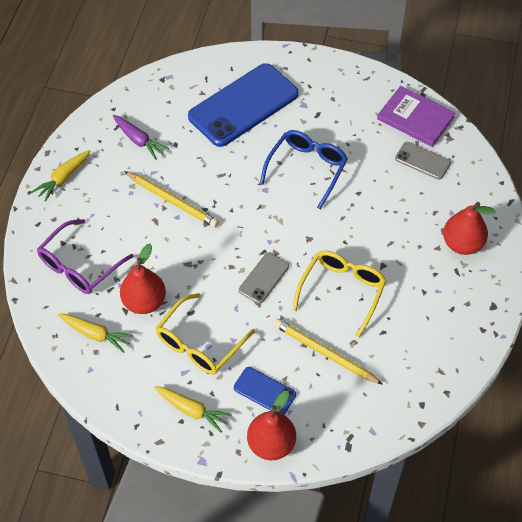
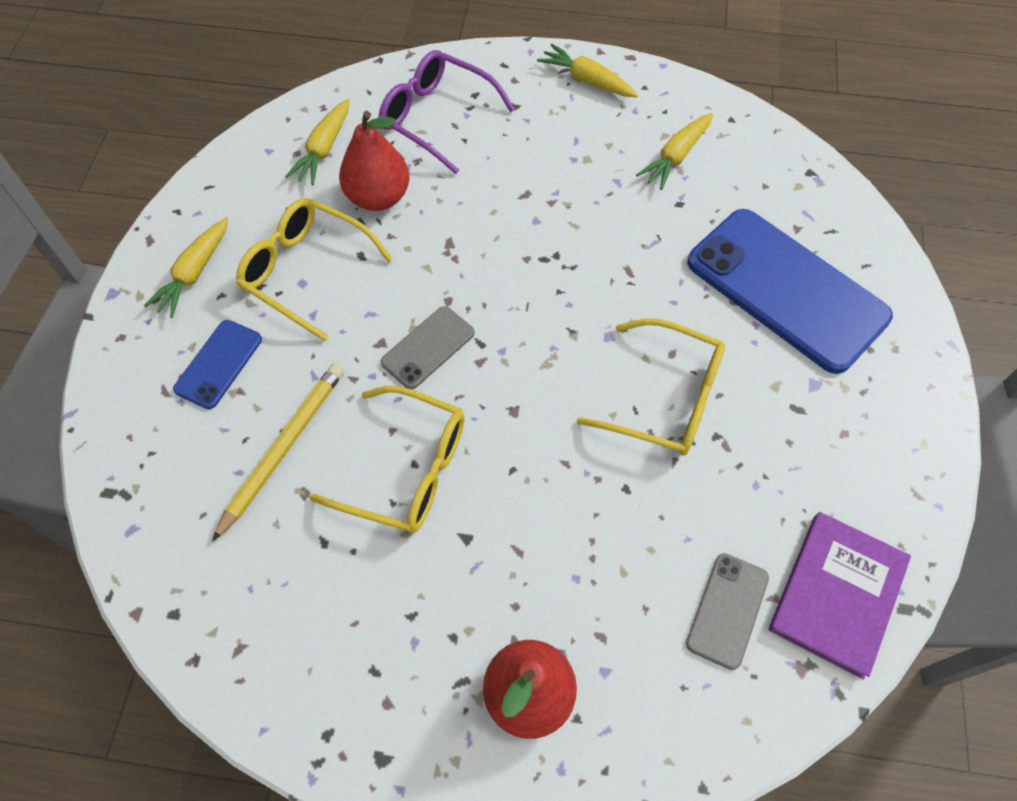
camera: 85 degrees right, 5 degrees up
(139, 140) = (675, 157): purple carrot -> yellow carrot
(172, 201) = (565, 211): yellow pencil -> none
(264, 278) = (428, 347): grey phone -> grey phone turned 75 degrees counterclockwise
(271, 444) = (127, 380): red pear -> none
(307, 169) = (665, 398): blue glasses -> yellow glasses

